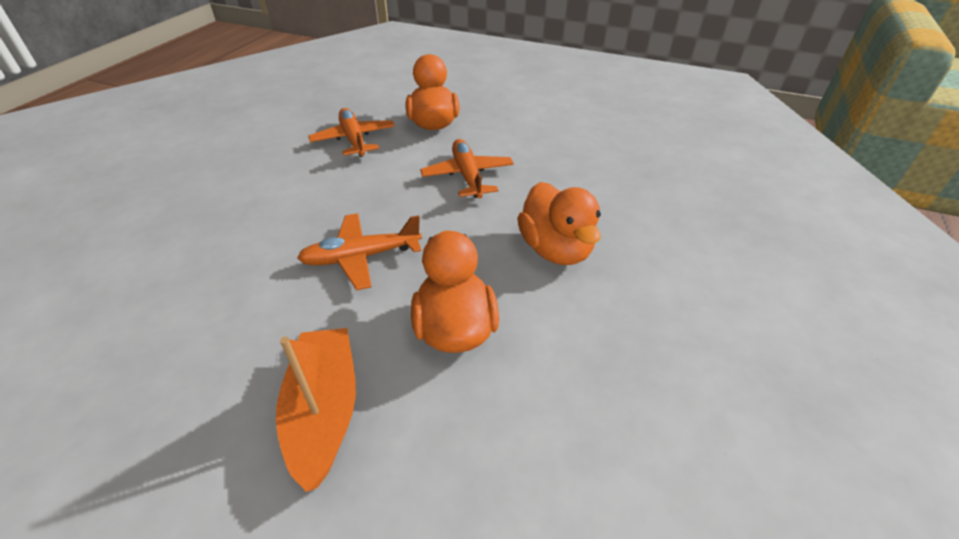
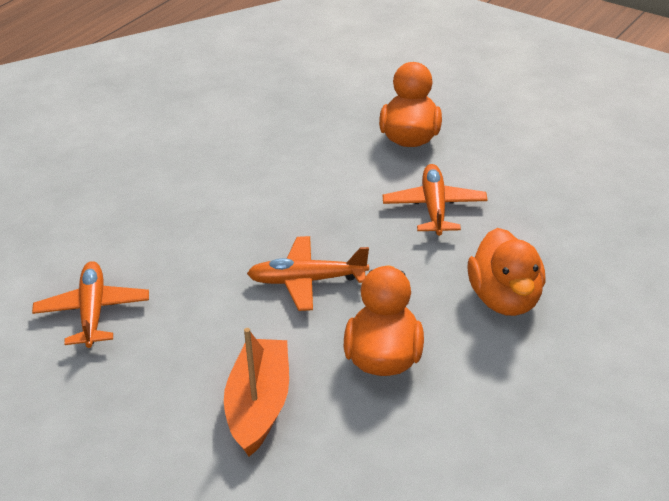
camera: 15 degrees right, 5 degrees down
(354, 140) = (316, 149): orange plane -> orange plane (93, 312)

